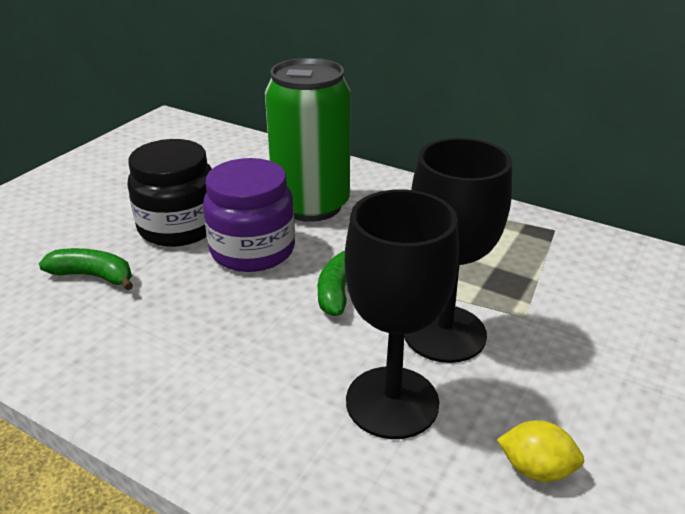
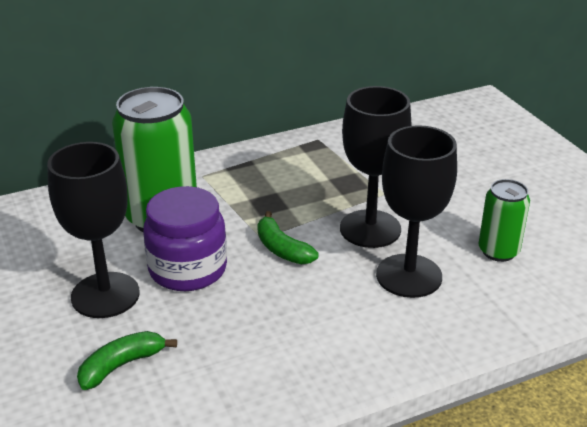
camera: 55 degrees left, 0 degrees up
(179, 227) = (105, 295): black jar -> black goblet
(536, 469) = (498, 251): yellow lemon -> green can

